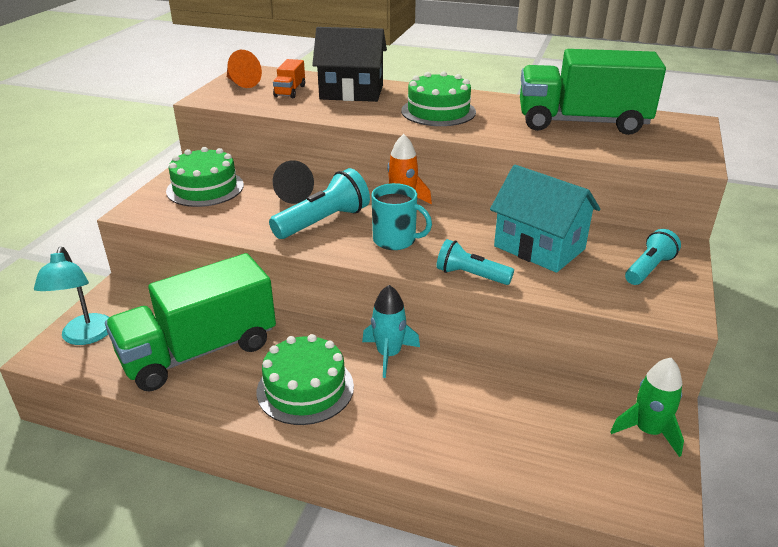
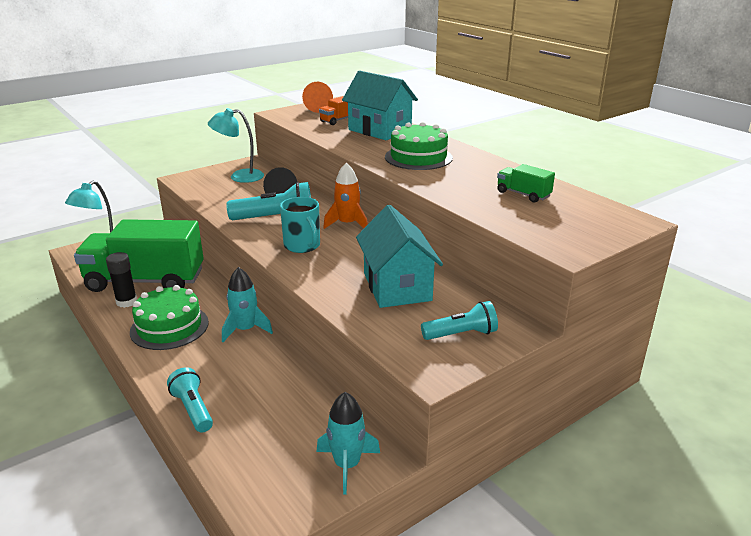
camera: 35 degrees right, 5 degrees down
(205, 188) = (239, 177): green cake -> turquoise lamp
(212, 384) = (126, 302): none -> black glue stick
(351, 92) = (379, 130): black house -> turquoise house
(471, 275) = (314, 286): turquoise flashlight -> turquoise flashlight (193, 409)
(582, 123) = (523, 194): green truck -> green truck, size x0.42
(648, 431) = (347, 465): green rocket -> turquoise rocket

